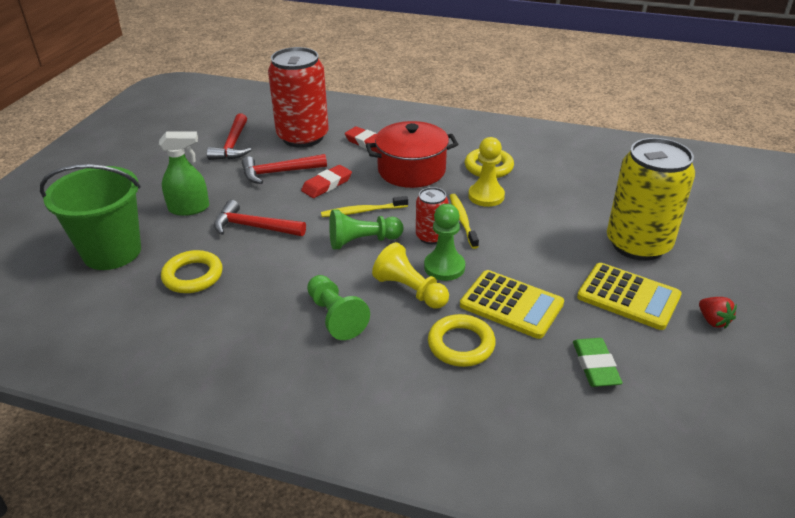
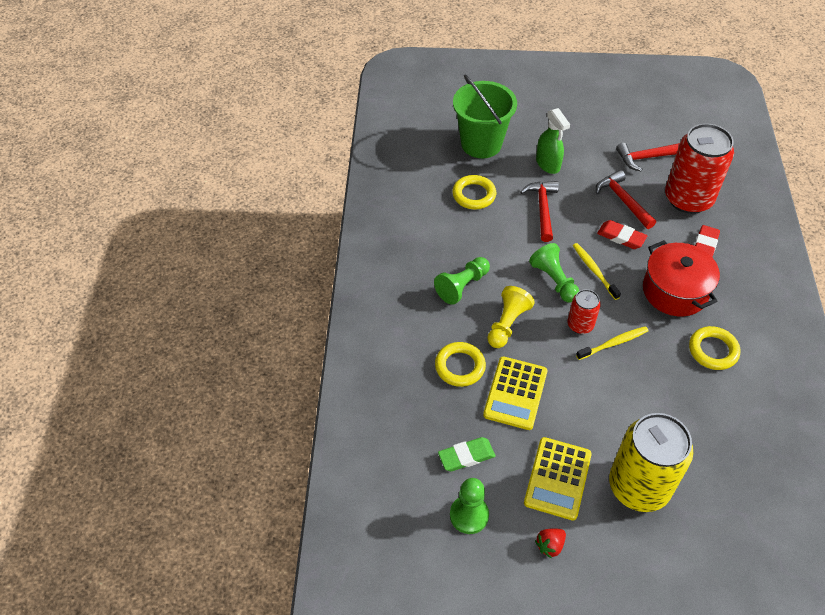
camera: 75 degrees right, 15 degrees up
(444, 267) = (544, 341): green pawn -> green pawn (469, 515)
(486, 196) = (660, 355): yellow pawn -> none

